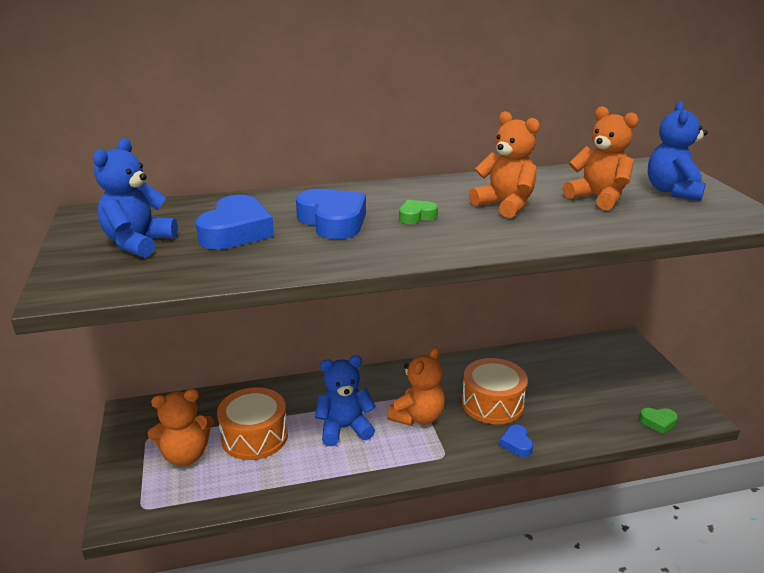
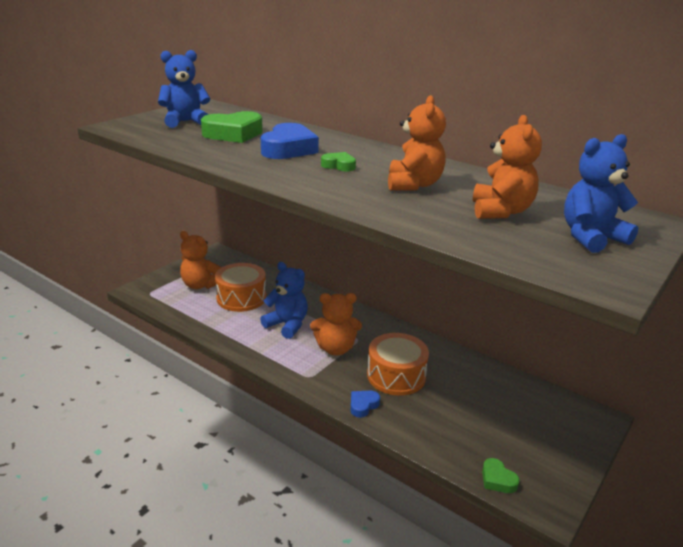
camera: 50 degrees right, 0 degrees up
(236, 231) = (233, 134): blue heart -> green heart

